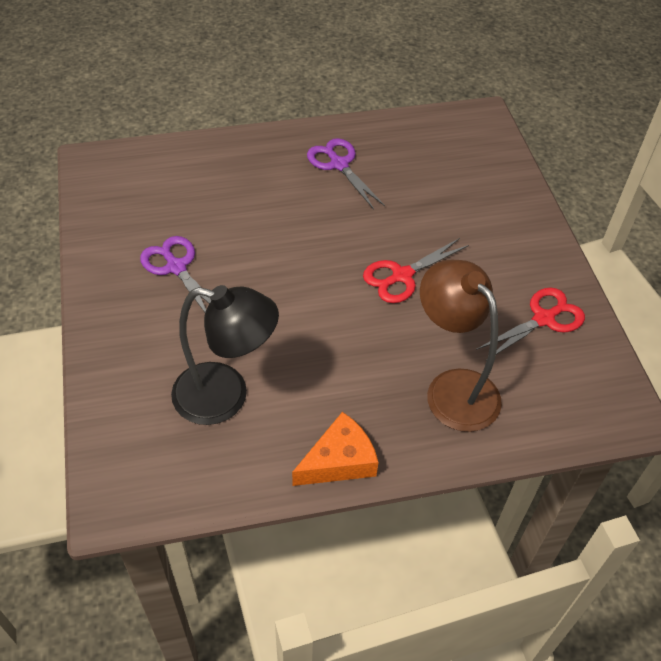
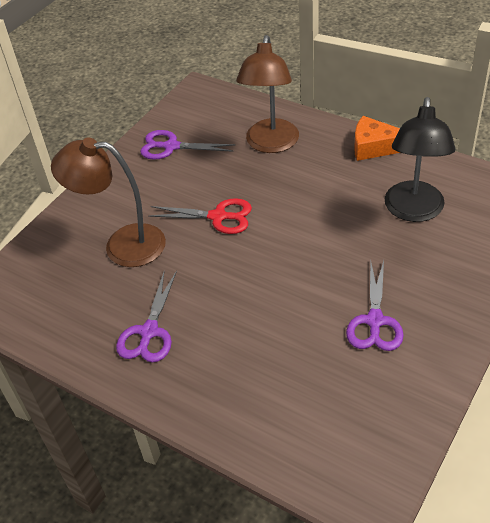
camera: 130 degrees left, 5 degrees down
(226, 396) = (413, 211): black lamp -> black lamp turned 135 degrees counterclockwise
(445, 206) = (122, 245): none -> brown lamp
(543, 319) = (171, 146): red scissors -> purple scissors

